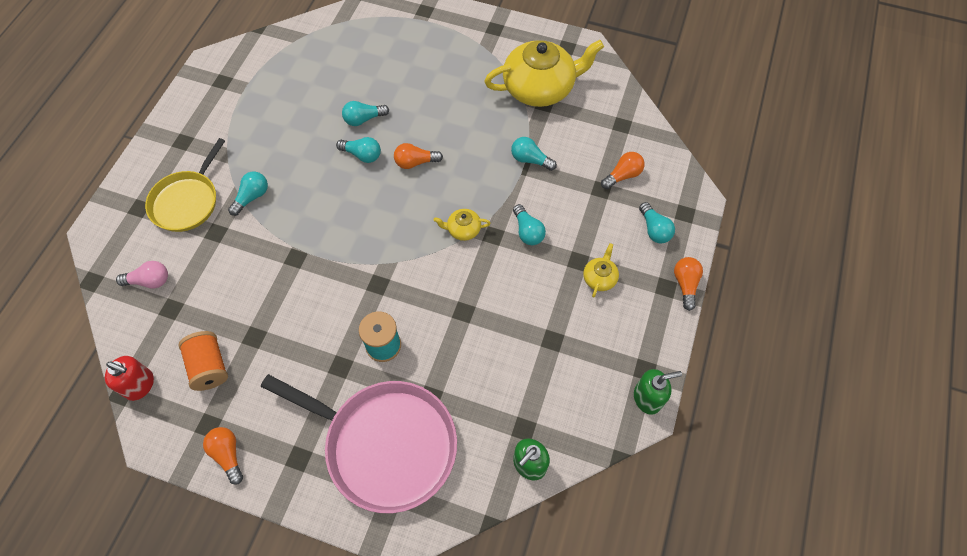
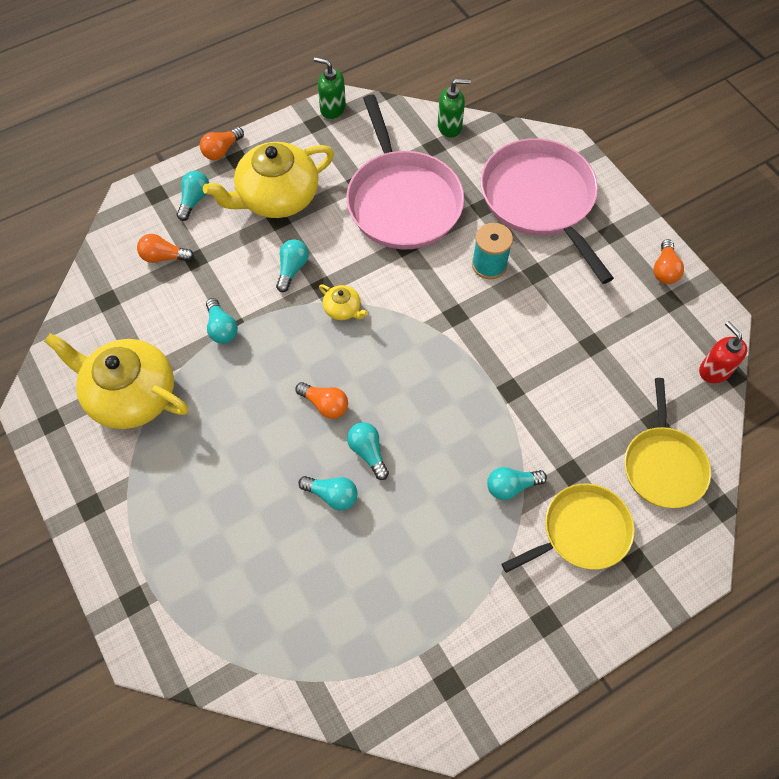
camera: 140 degrees left, 0 degrees up
(149, 281) = (663, 465): pink light bulb -> yellow pan
(209, 366) = (645, 345): orange spool -> none
(501, 350) = (402, 201): none -> pink pan
(599, 278) = (277, 197): yellow teapot -> yellow teapot, size x2.34

